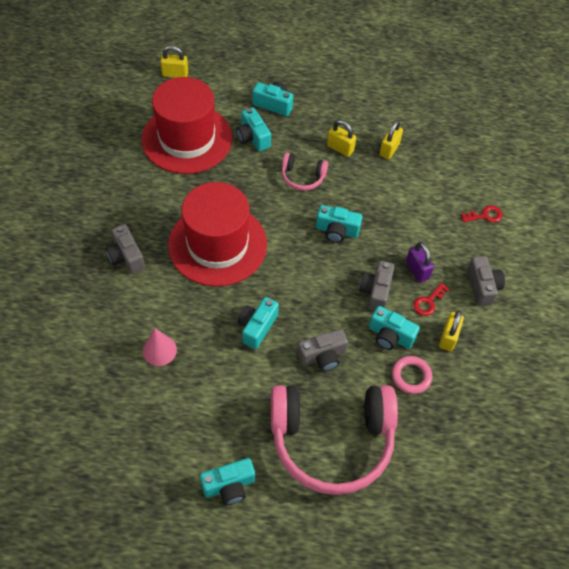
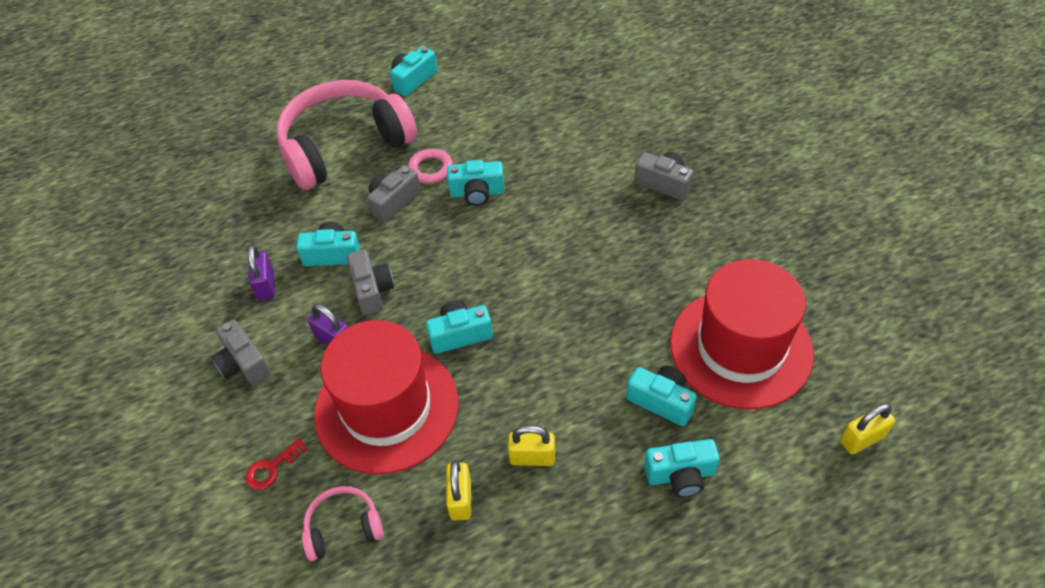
camera: 155 degrees right, 5 degrees down
(159, 350) = (552, 130): pink cone -> none
(217, 244) = (583, 245): red hat -> red hat (386, 408)
(257, 327) = (477, 193): turquoise camera -> turquoise camera turned 90 degrees clockwise
(302, 177) = (551, 381): pink headphones -> pink headphones (343, 527)
(411, 376) = (292, 229): pink ring -> pink ring (431, 169)
(428, 302) = (304, 311): red key -> none
(448, 337) = (266, 285): yellow padlock -> purple padlock

